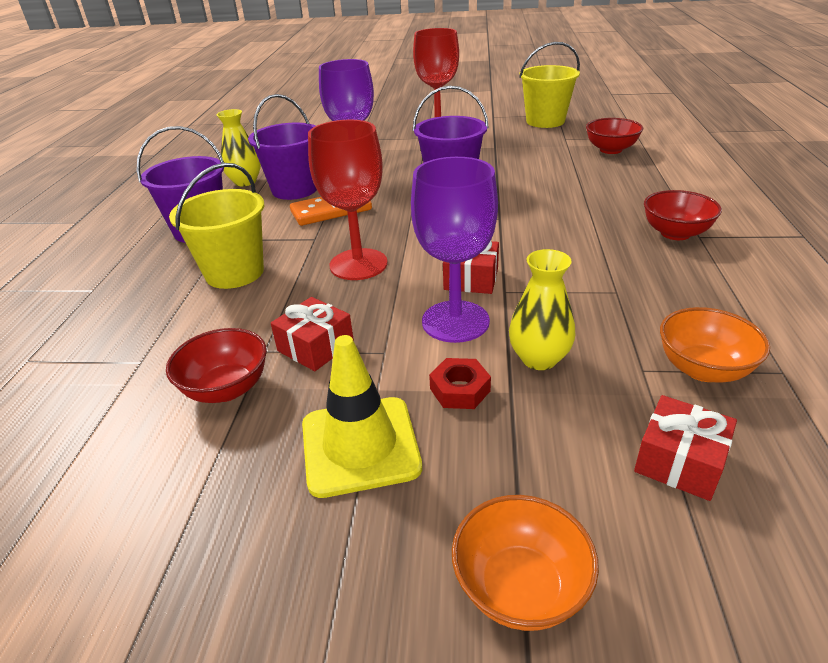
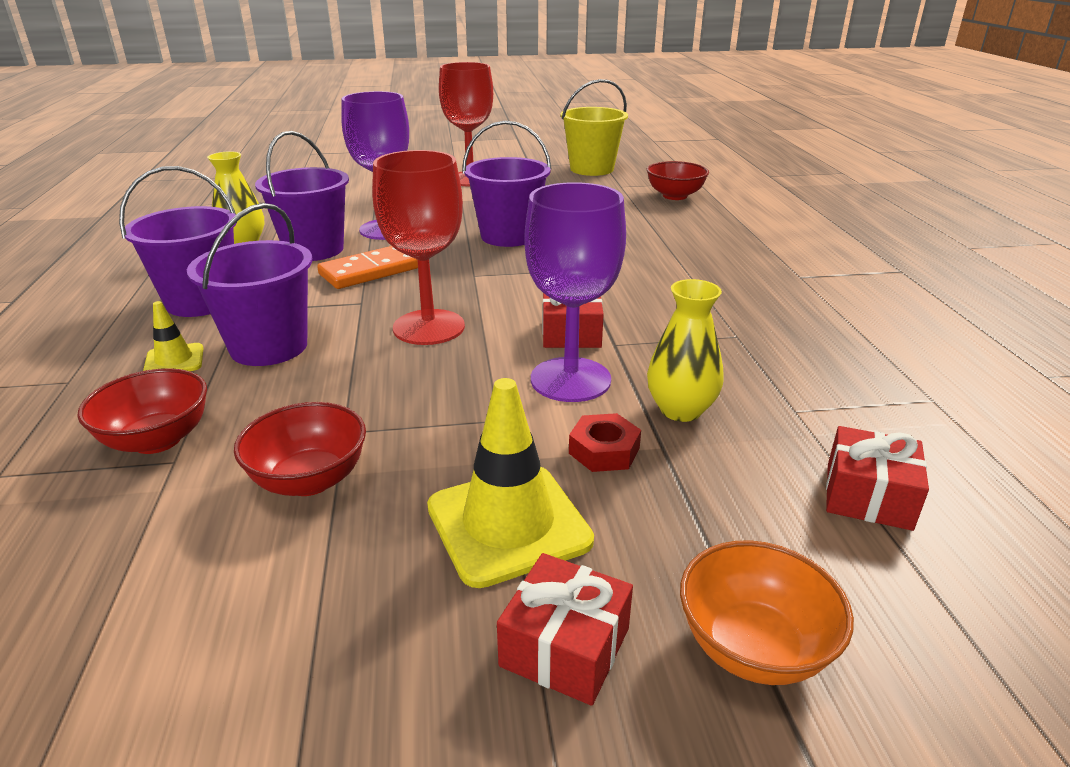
camera: 15 degrees left, 5 degrees down
(166, 279) = (174, 360): none -> yellow traffic cone
(234, 273) = (269, 347): yellow bucket -> purple bucket
(315, 347) = (409, 421): red gift -> red gift (565, 647)
(675, 233) = (775, 275): red bowl -> red bowl (157, 440)
(703, 369) = (855, 404): orange bowl -> none

